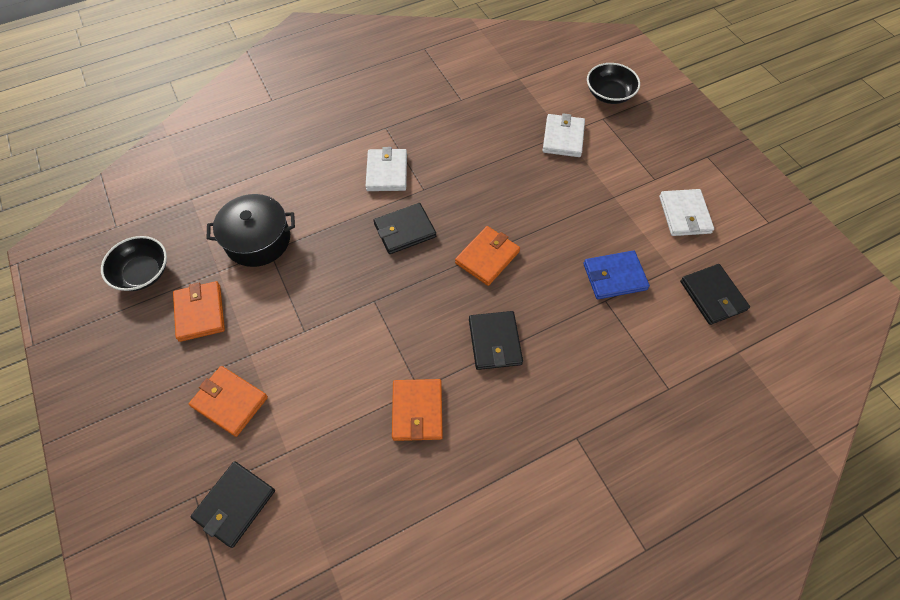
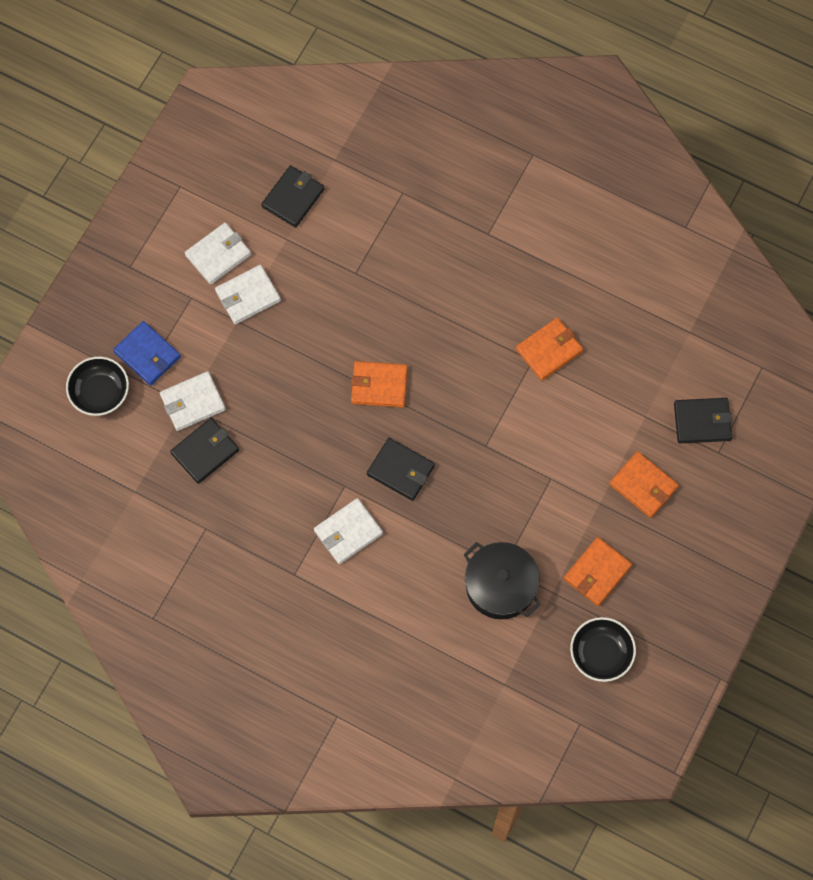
camera: 125 degrees left, 10 degrees up
(230, 402) = (643, 486): orange wallet -> orange wallet turned 45 degrees counterclockwise
(494, 342) = (453, 332): black wallet -> black wallet (205, 452)
(614, 276) = (326, 278): blue wallet -> blue wallet (147, 354)
(632, 214) = (248, 296): none -> white wallet

